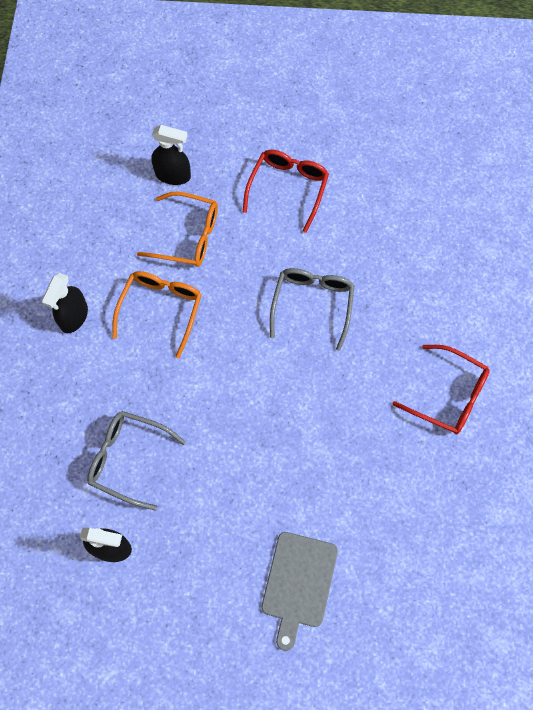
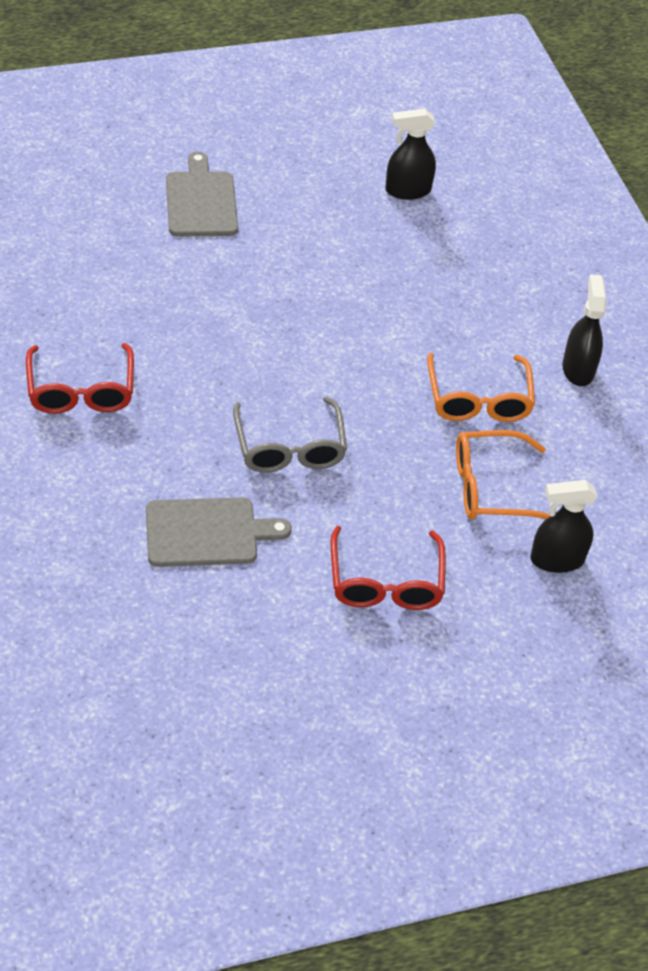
camera: 155 degrees right, 20 degrees down
(128, 459) = (432, 258): grey glasses -> none
(390, 253) = (207, 532): none -> grey cutting board
(448, 395) = (81, 390): red glasses -> red glasses turned 105 degrees counterclockwise

